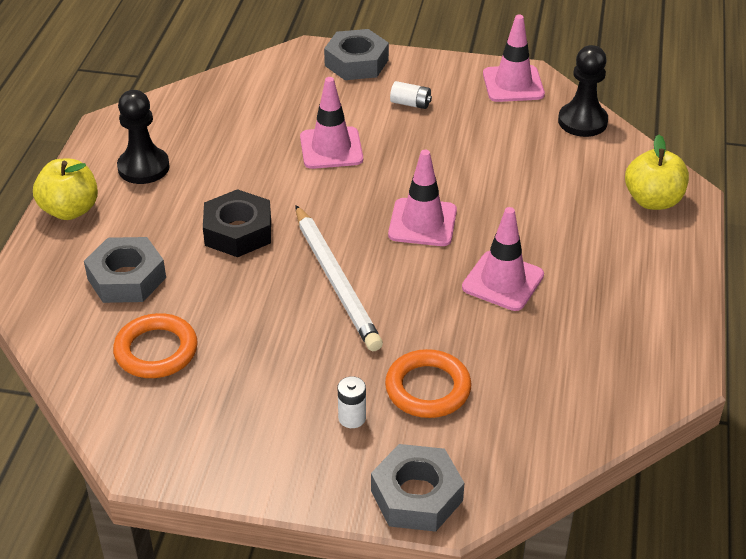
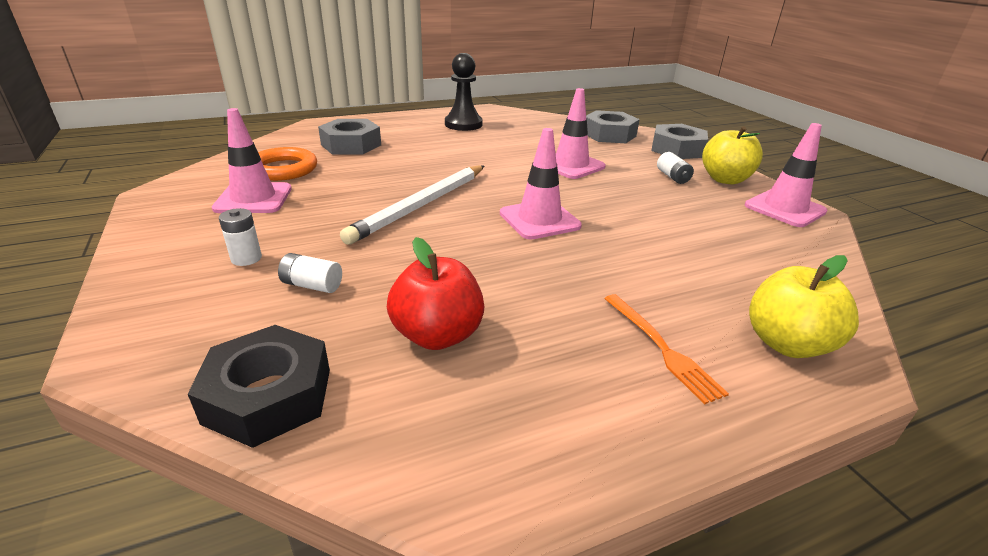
camera: 55 degrees right, 10 degrees down
(70, 210) = (399, 119): yellow apple -> yellow apple (725, 179)
(238, 231) = (436, 161): black nut -> black nut (269, 395)
(416, 496) = (137, 325): grey nut -> grey nut (609, 134)
(428, 388) = (312, 285): orange ring -> white battery
(503, 281) = (512, 281): pink traffic cone -> pink traffic cone (253, 199)
(539, 344) = (437, 335): none -> red apple
(582, 121) = (813, 256): black pawn -> none
(621, 253) = (661, 348): none -> orange fork

